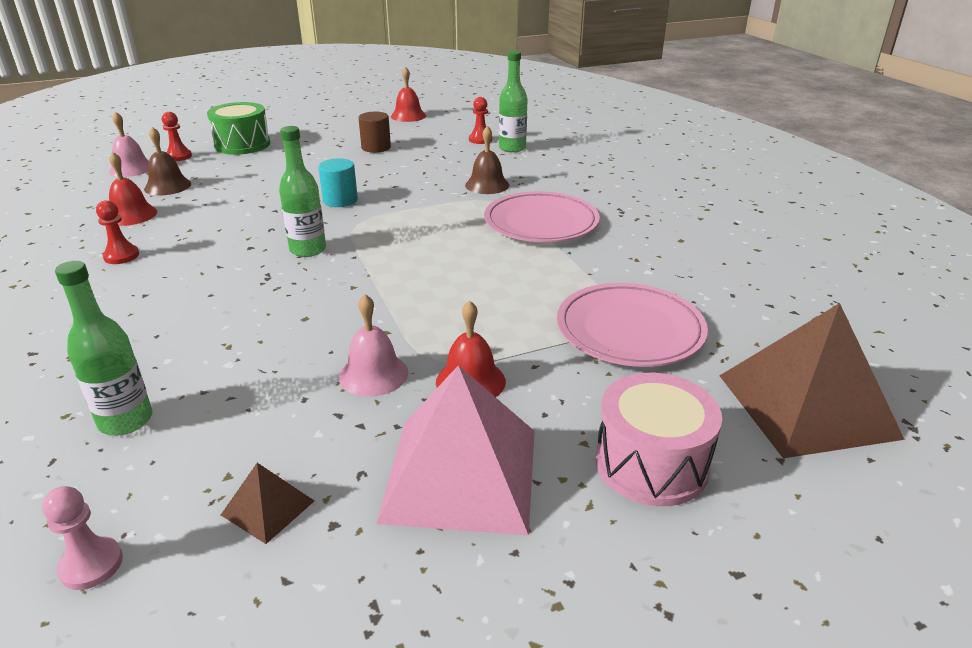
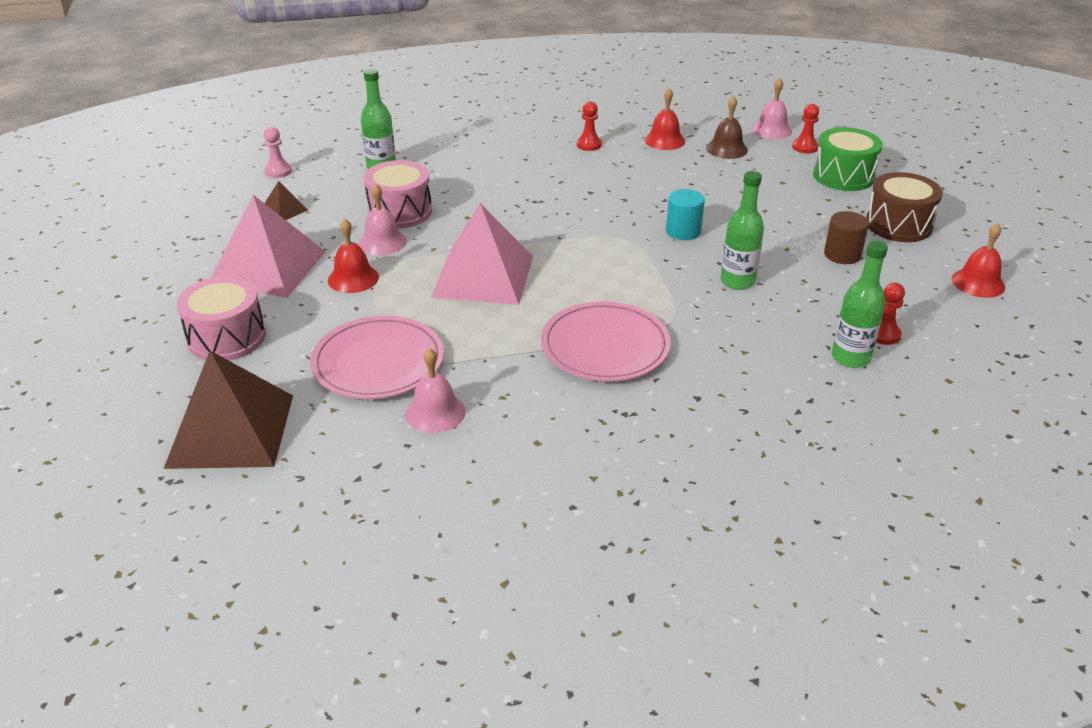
camera: 100 degrees right, 5 degrees up
(286, 374) = (400, 212): none -> pink drum
(308, 250) = (578, 216): green bottle -> green bottle (737, 281)
(329, 131) = (898, 225): none -> brown drum
(442, 290) = (483, 276): none -> pink pyramid
(487, 185) = (717, 323): brown bell -> none
(680, 287) = (435, 412): none -> pink bell

